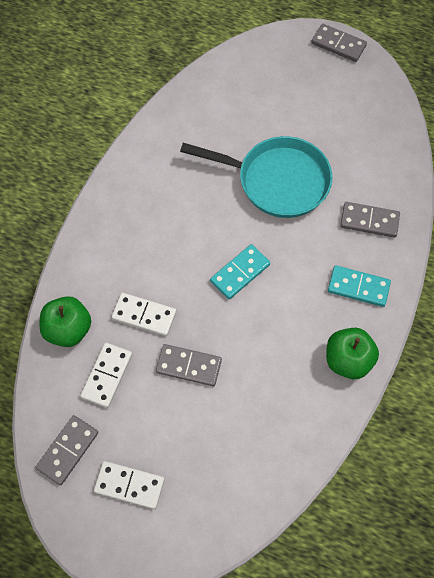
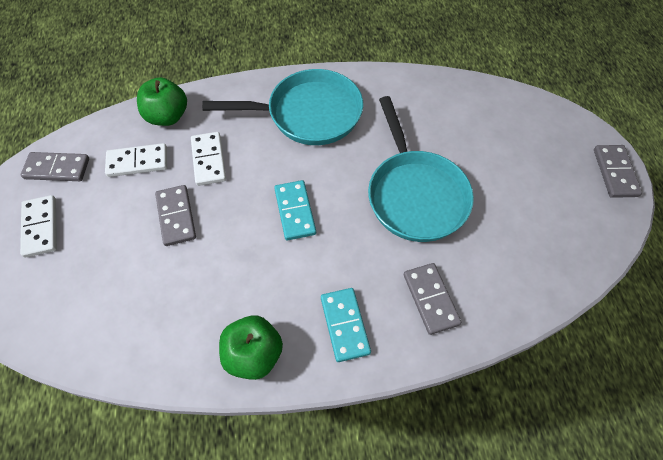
camera: 60 degrees right, 5 degrees down
(145, 213) = (308, 114): none -> turquoise pan
(240, 273) = (295, 211): turquoise domino -> turquoise domino turned 60 degrees clockwise

